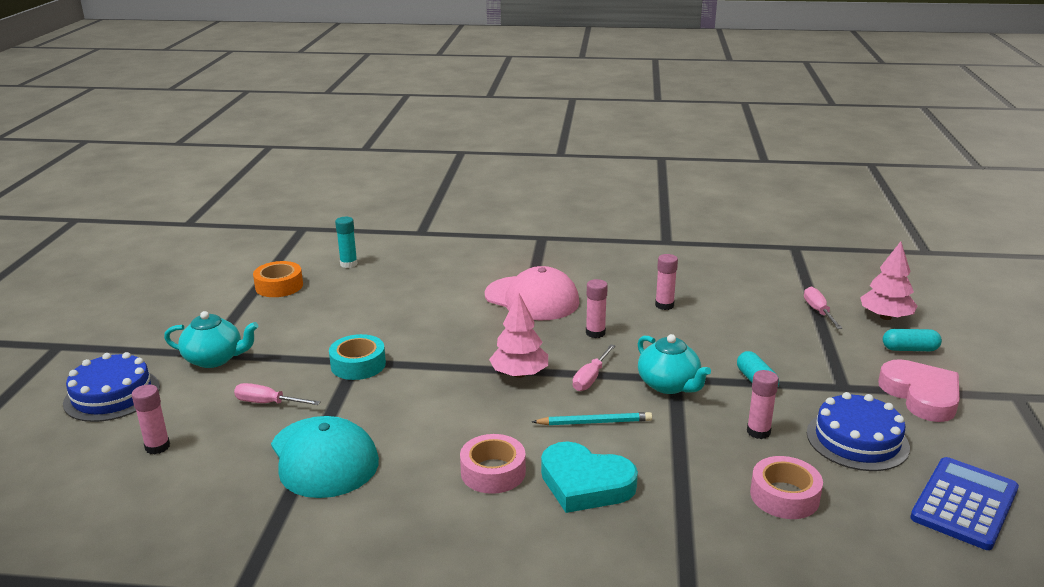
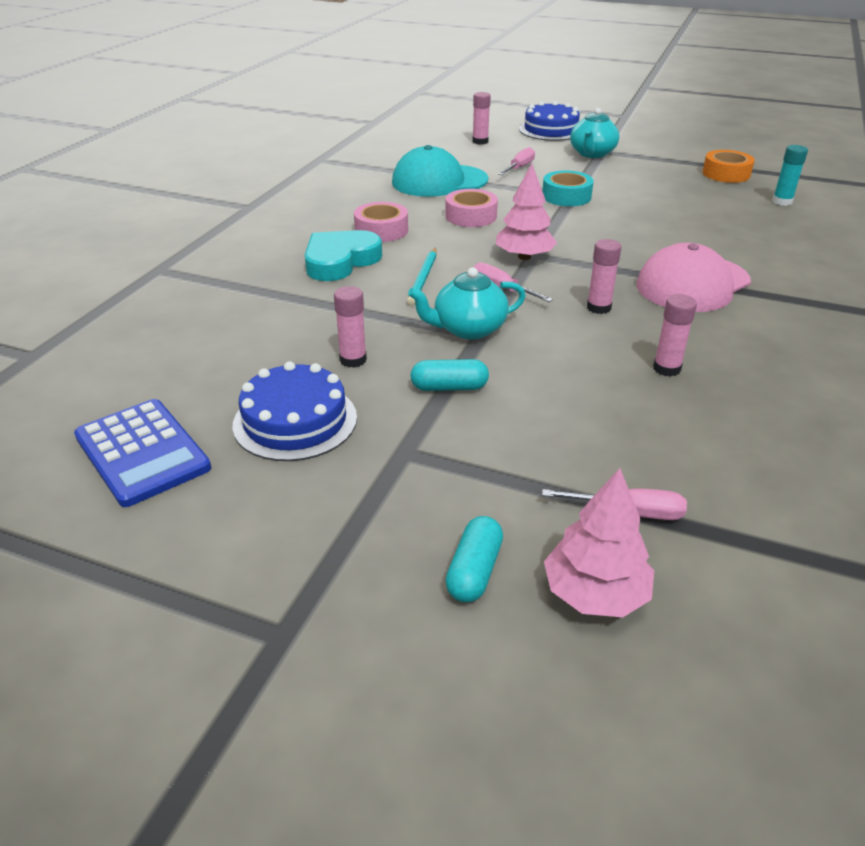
camera: 105 degrees right, 10 degrees up
(784, 496) = (250, 345): pink tape -> pink tape (471, 216)
(921, 395) = (346, 519): pink heart -> none

